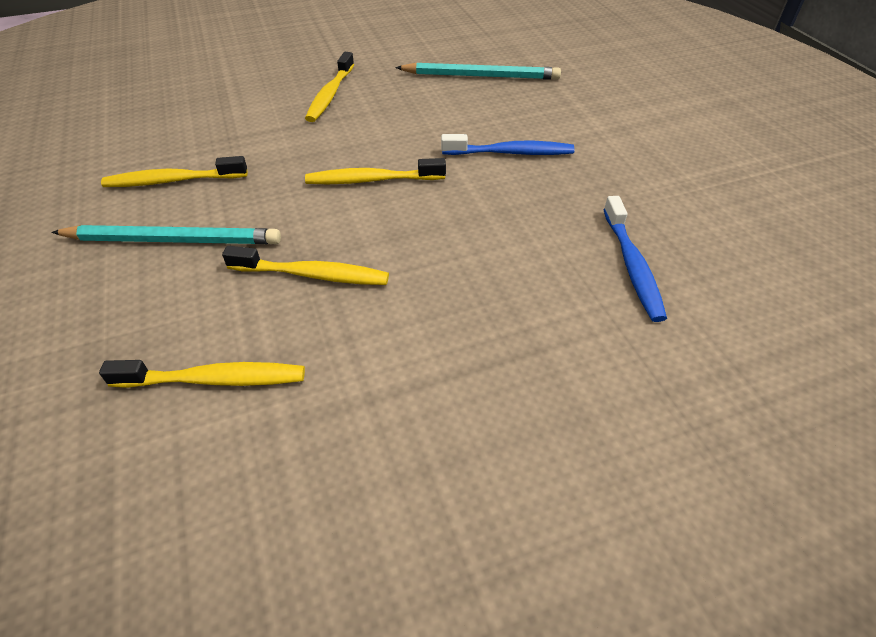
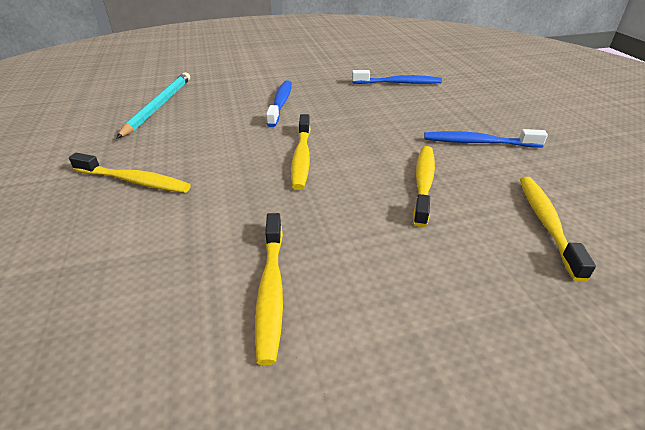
camera: 85 degrees left, 10 degrees down
(173, 240) = (385, 272): turquoise pencil -> none
(421, 344) = (478, 142): none -> blue toothbrush

